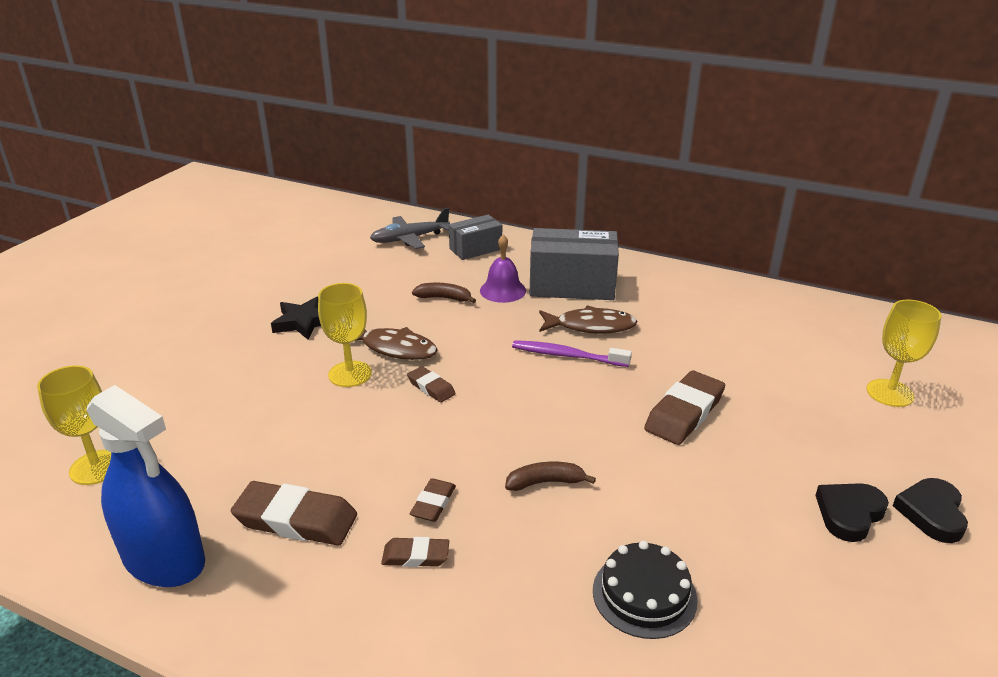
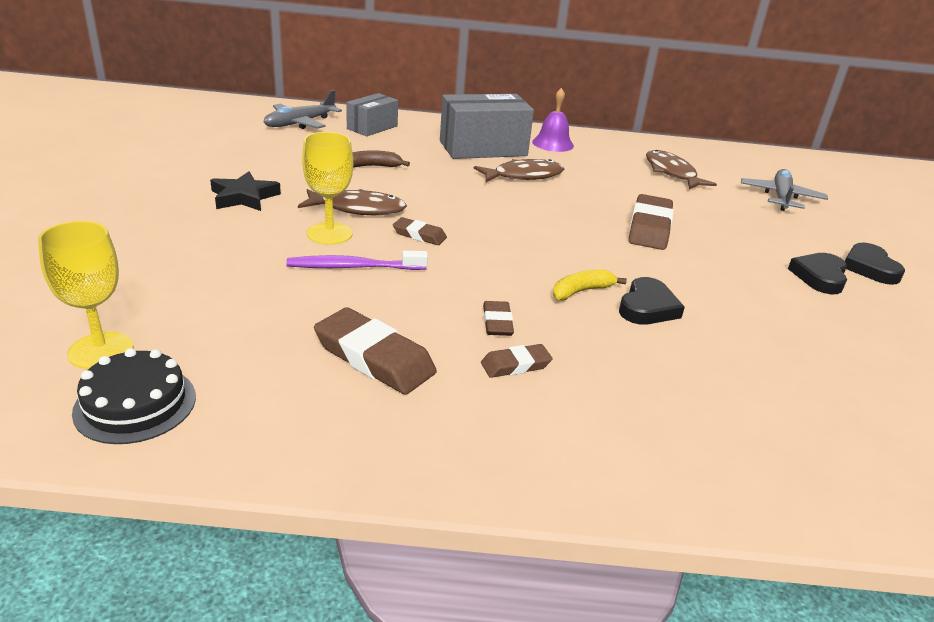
camera: 25 degrees left, 0 degrees up
(164, 559) = (256, 417): blue spray bottle -> none
(296, 520) = (374, 358): brown eraser -> brown eraser turned 45 degrees clockwise
(502, 290) = (424, 156): purple bell -> purple bell (553, 143)
(545, 482) = (581, 291): brown banana -> yellow banana
(567, 356) = (521, 198): purple toothbrush -> purple toothbrush (354, 267)
(602, 515) = (647, 307): none -> black heart
(644, 594) = (726, 356): black cake -> black cake (135, 404)
(771, 340) = (672, 173): none -> brown fish
(890, 393) = (780, 197): yellow goblet -> grey plane

